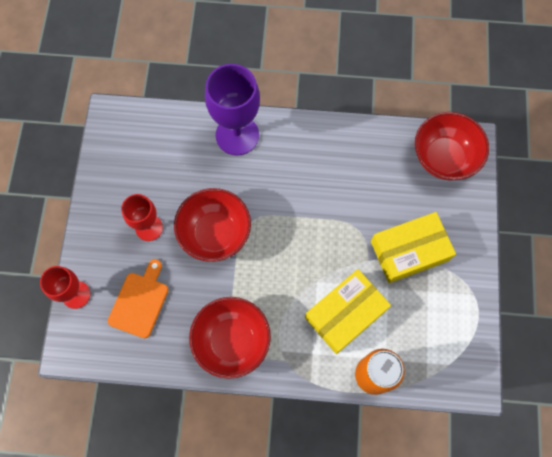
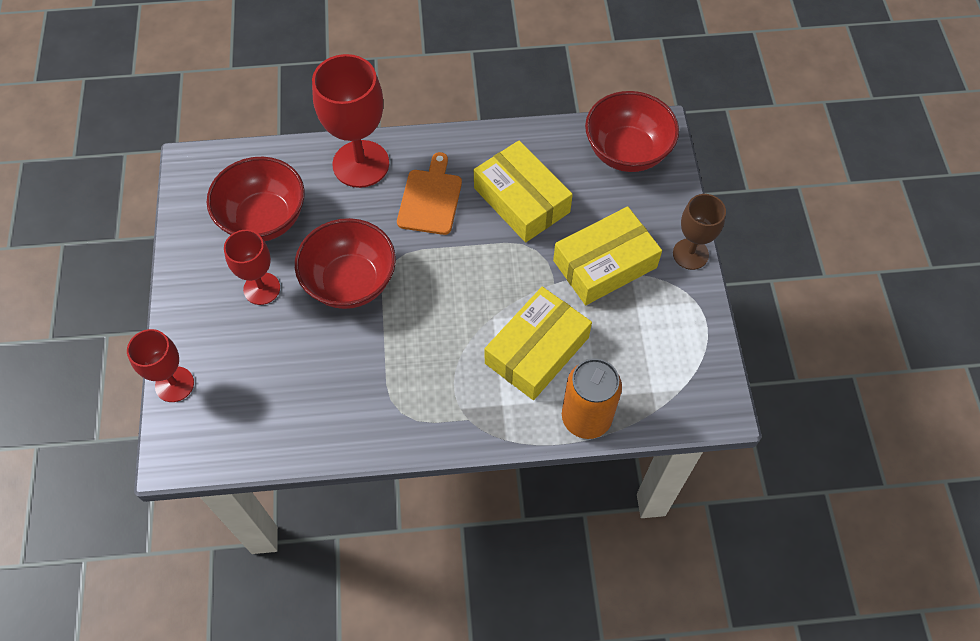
camera: 10 degrees left, 10 degrees down
(139, 302) = (262, 379): orange cutting board -> orange cutting board (430, 199)
(232, 341) = (393, 407): red bowl -> red bowl (264, 219)
(237, 135) = (361, 164): purple goblet -> red goblet
(355, 186) = (521, 200): none -> yellow box
(477, 253) = (690, 254): none -> brown goblet

